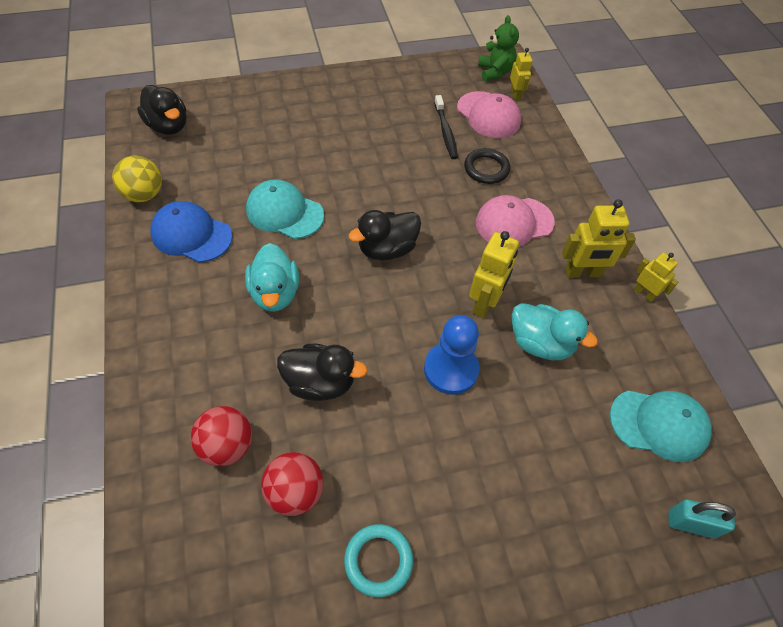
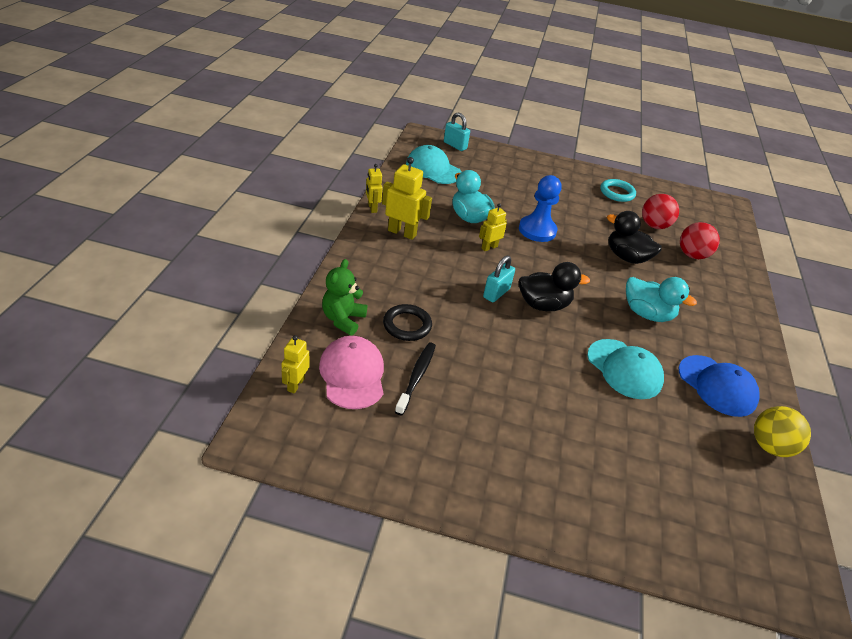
camera: 155 degrees left, 15 degrees down
(168, 126) = (751, 531): black duck -> none
(275, 293) = (647, 314): turquoise duck -> turquoise duck turned 105 degrees clockwise
(438, 240) = (496, 293): none -> turquoise padlock
(485, 303) = (489, 247): yellow robot -> yellow robot, size x0.61
(495, 72) = (287, 425): green teddy bear -> green teddy bear (343, 319)
(514, 222) = (422, 278): pink cap -> none

